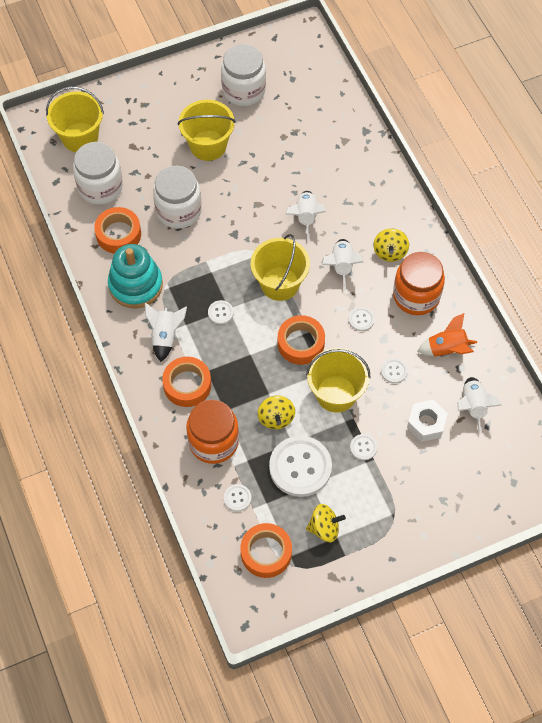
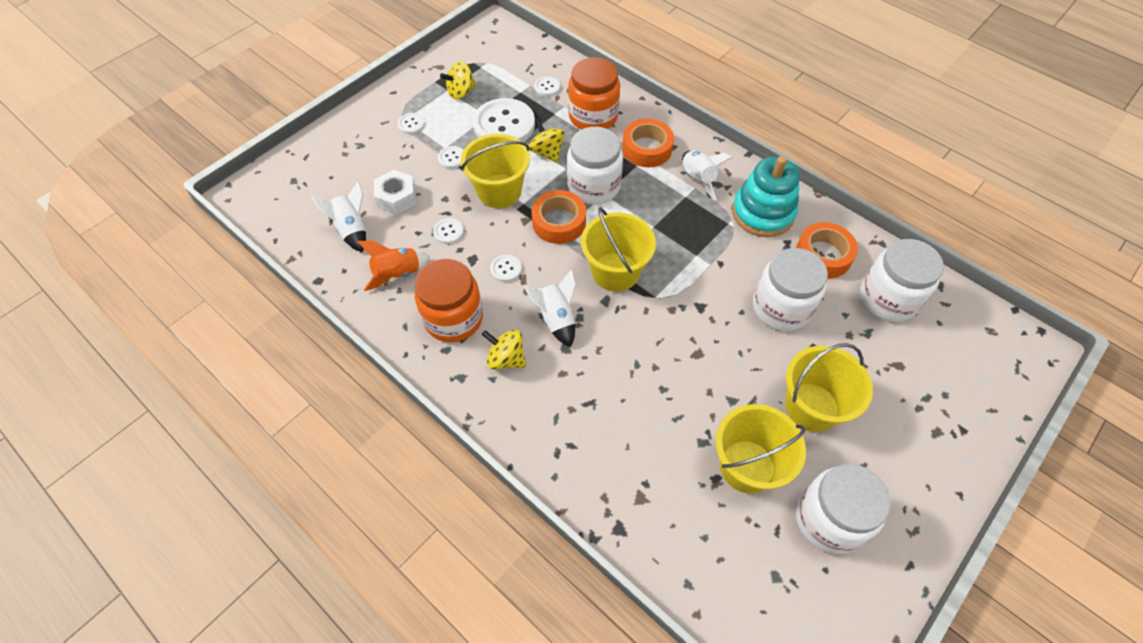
camera: 155 degrees right, 5 degrees down
(80, 137) = (967, 349): yellow bucket -> yellow bucket (747, 466)
(220, 313) = (658, 220): white button -> white button (411, 124)
(254, 365) = (593, 186): none -> white jar
(266, 553) = (502, 63): orange tape -> none
(306, 217) = (630, 361): white rocket -> none
(390, 252) = (506, 359): yellow spinning top -> yellow spinning top turned 45 degrees counterclockwise

